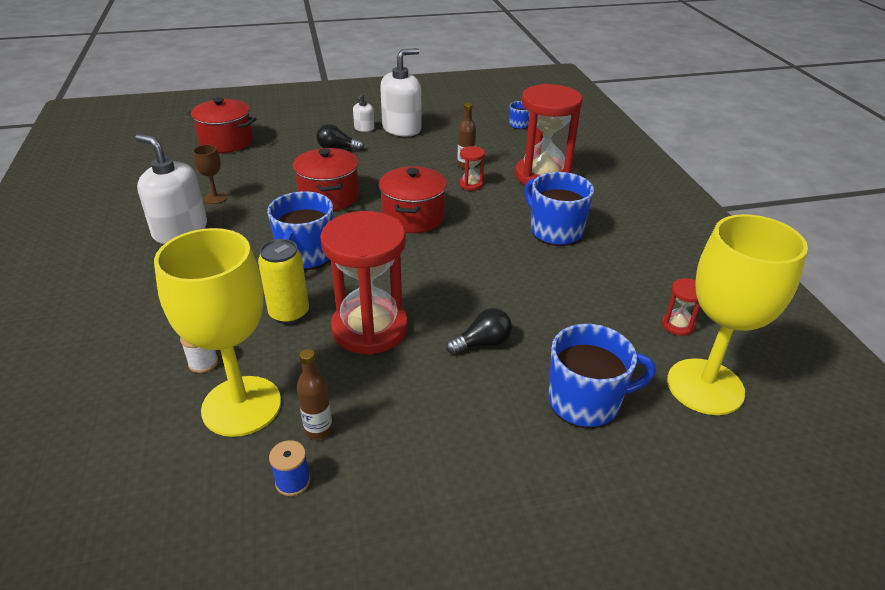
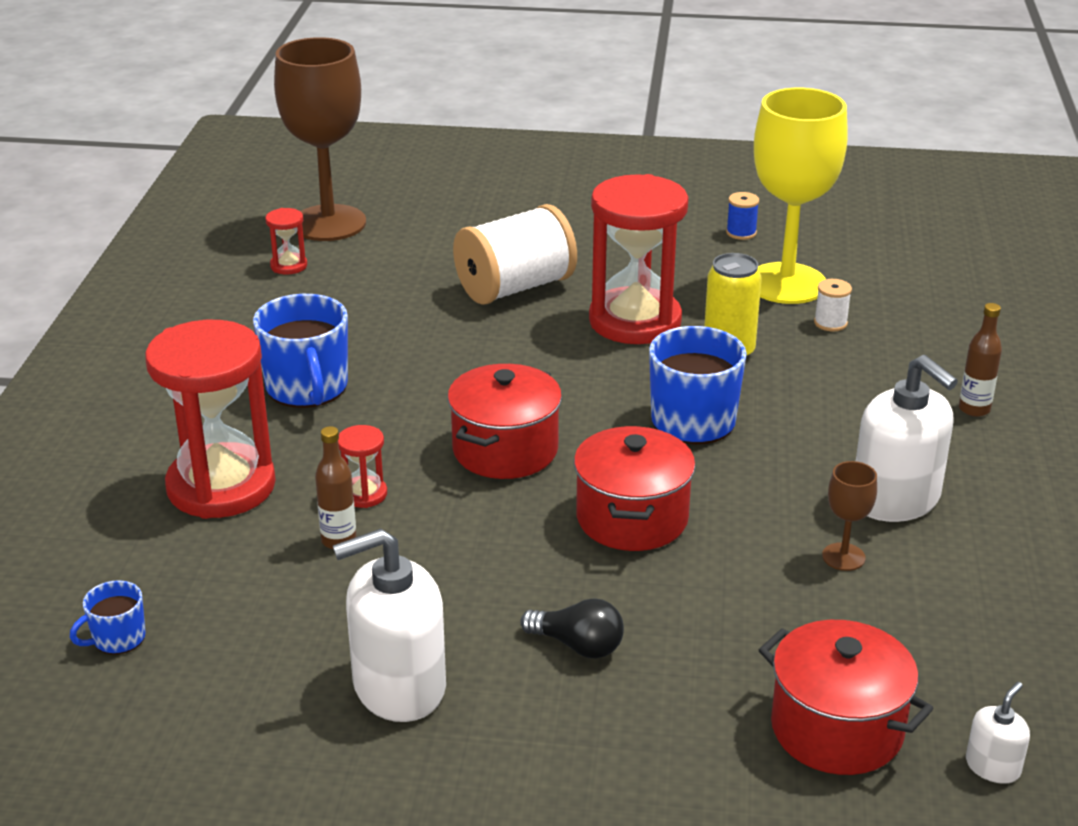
camera: 160 degrees left, 5 degrees down
(318, 430) = (713, 256): brown bottle -> brown bottle (974, 409)
(364, 128) = (489, 707): white soap dispenser -> white soap dispenser (993, 766)
(482, 343) = (515, 288): black light bulb -> white spool
(586, 402) = (451, 233): blue mug -> none
(705, 386) = (328, 223): yellow goblet -> brown goblet

